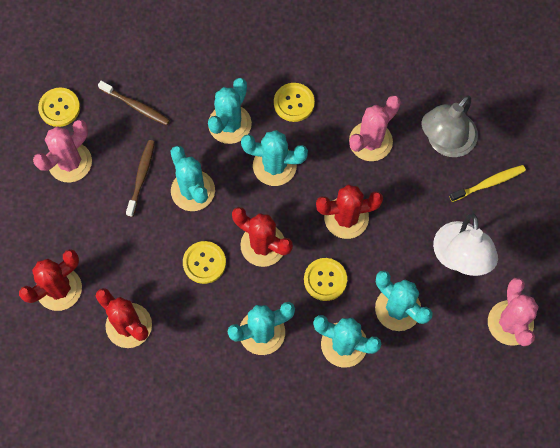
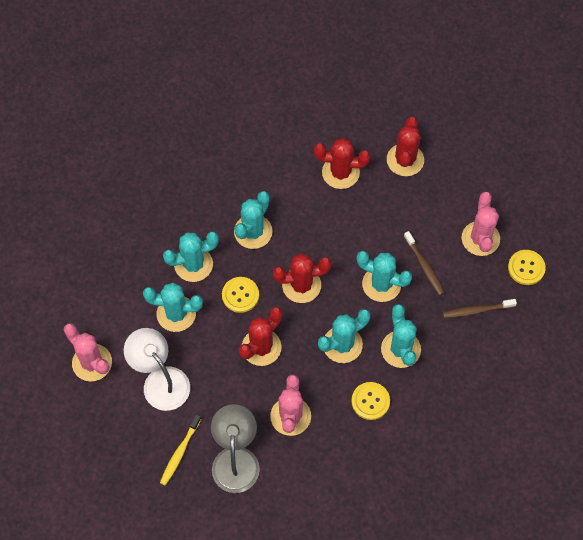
camera: 140 degrees right, 5 degrees down
(204, 263) = (329, 245): yellow button -> none

